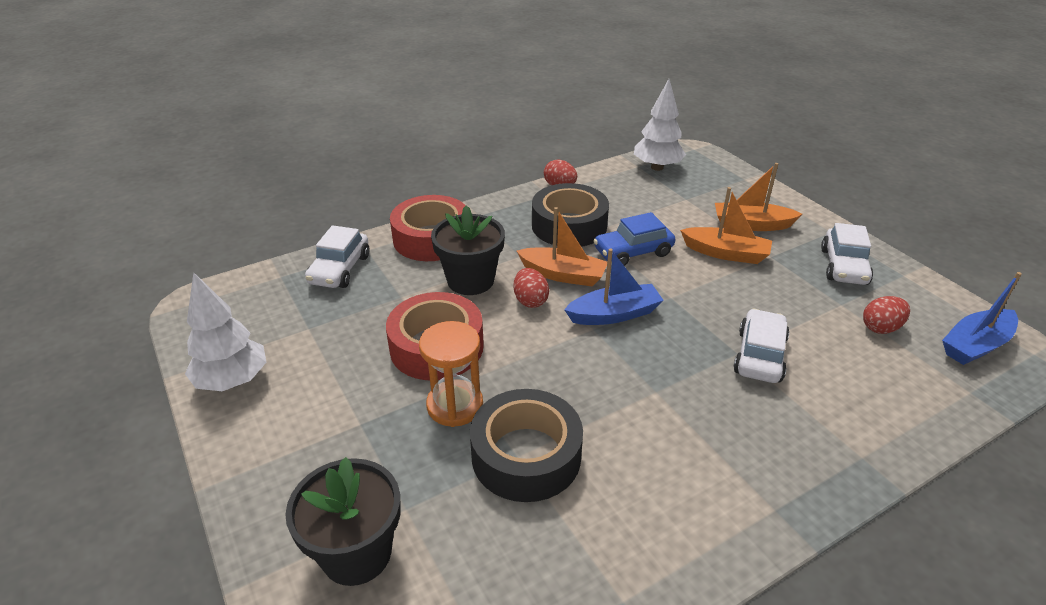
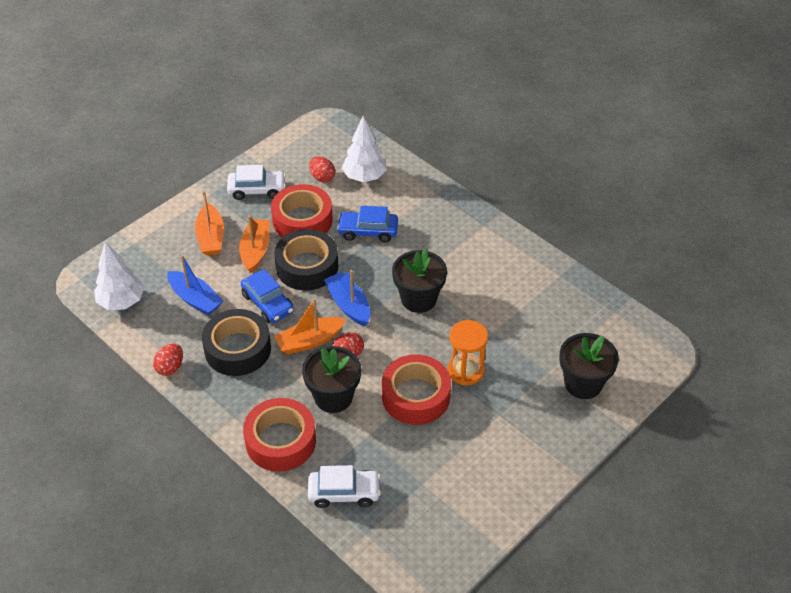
camera: 105 degrees left, 10 degrees up
(233, 381) = (492, 505): white tree -> white tree (364, 177)
(526, 455) = (490, 327): black tape -> black tape (307, 267)
(563, 275) = (310, 341): orange boat -> orange boat turned 120 degrees counterclockwise
(609, 384) = (418, 299): none -> black flower pot
(759, 356) = (368, 231): white car -> blue car
(783, 297) = (302, 220): none -> red tape
(975, 345) = (326, 140): blue boat -> blue boat (195, 299)

